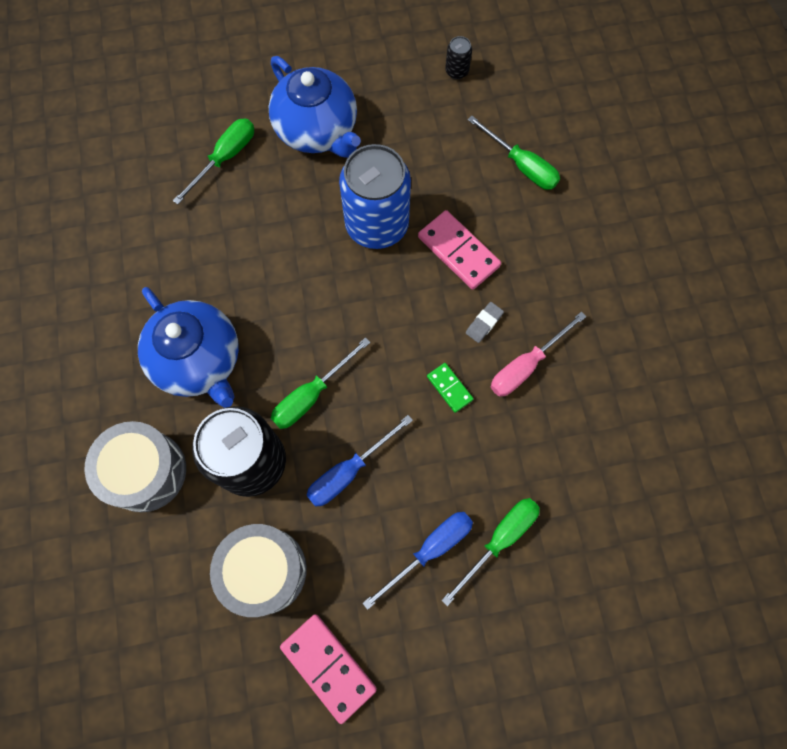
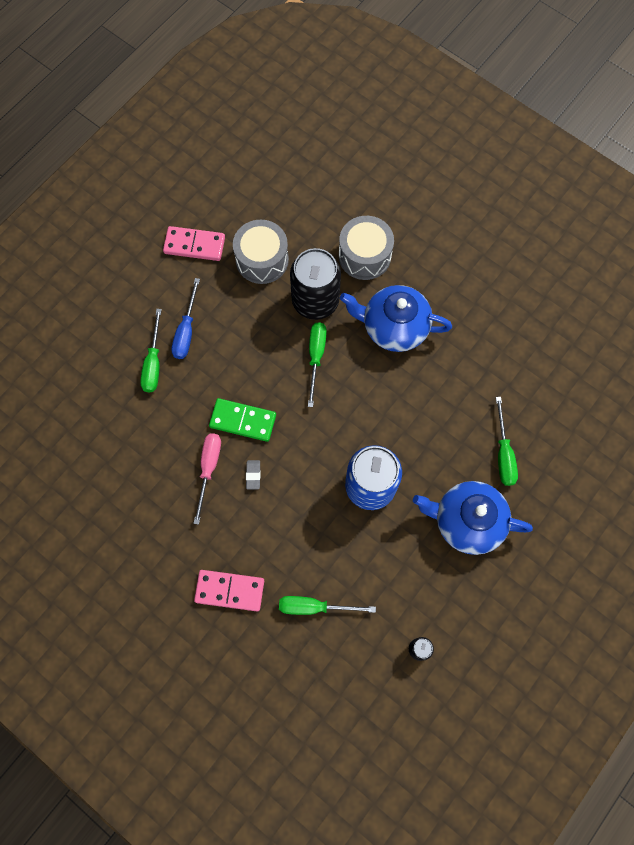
camera: 140 degrees right, 0 degrees up
(349, 471) = (261, 335): blue screwdriver -> none
(449, 388) = (243, 421): green domino -> green domino, size x1.80
(458, 252) = (305, 509): pink domino -> pink domino (229, 590)

